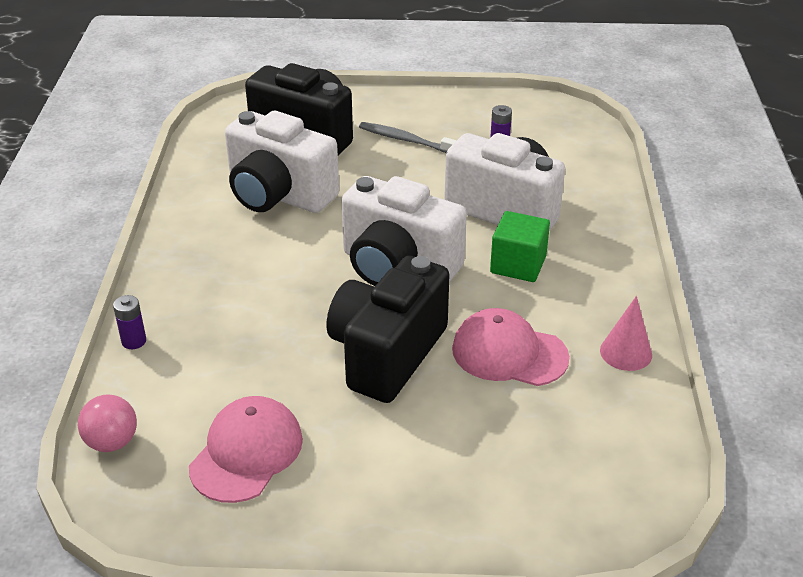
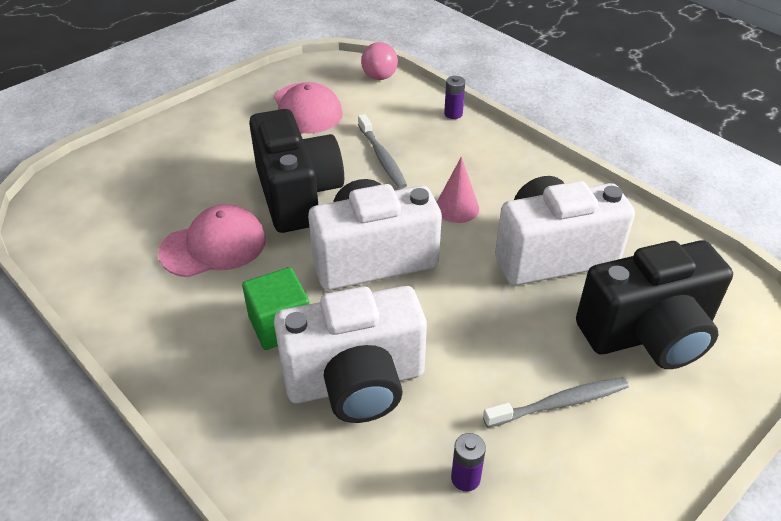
camera: 135 degrees right, 5 degrees up
(267, 341) = (382, 157): none -> grey toothbrush
(626, 352) = (121, 302): pink cone -> pink cone (457, 208)

